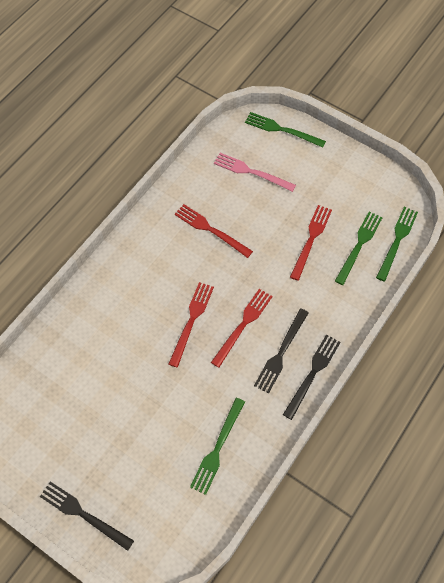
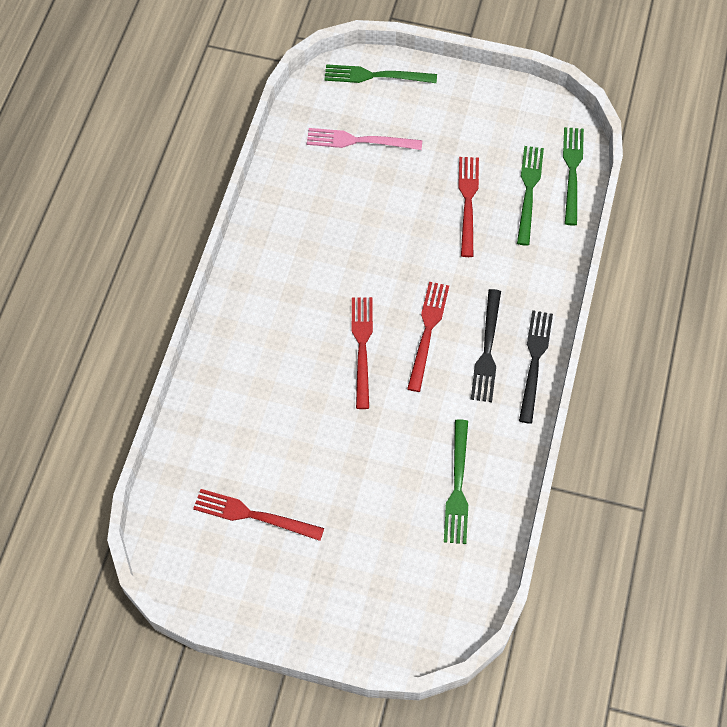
camera: 20 degrees left, 0 degrees up
(84, 514) = (329, 618): black fork -> none
(211, 230) = (339, 229): red fork -> red fork (254, 515)

